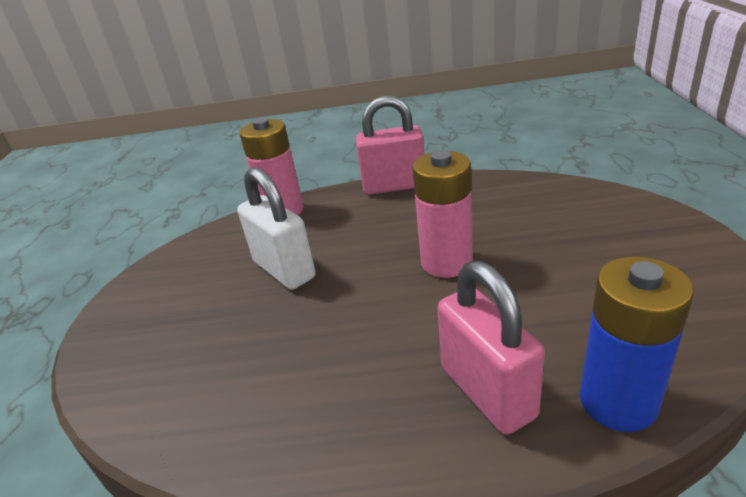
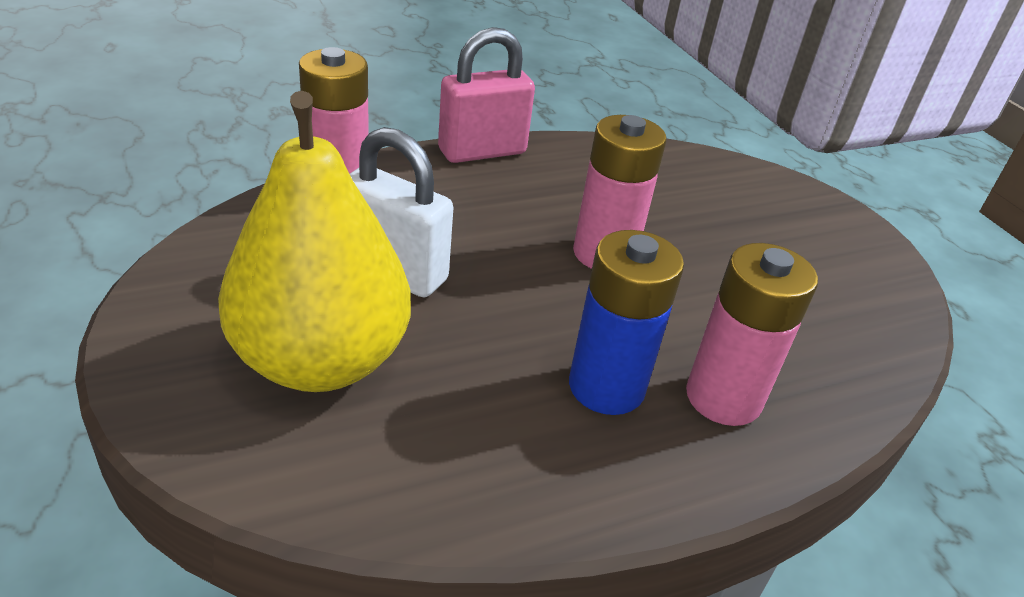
camera: 30 degrees left, 5 degrees up
(200, 329) = (320, 360): none -> yellow pear
(487, 392) = (723, 397): pink padlock -> pink battery
(618, 402) = (846, 392): blue battery -> blue battery (606, 387)

